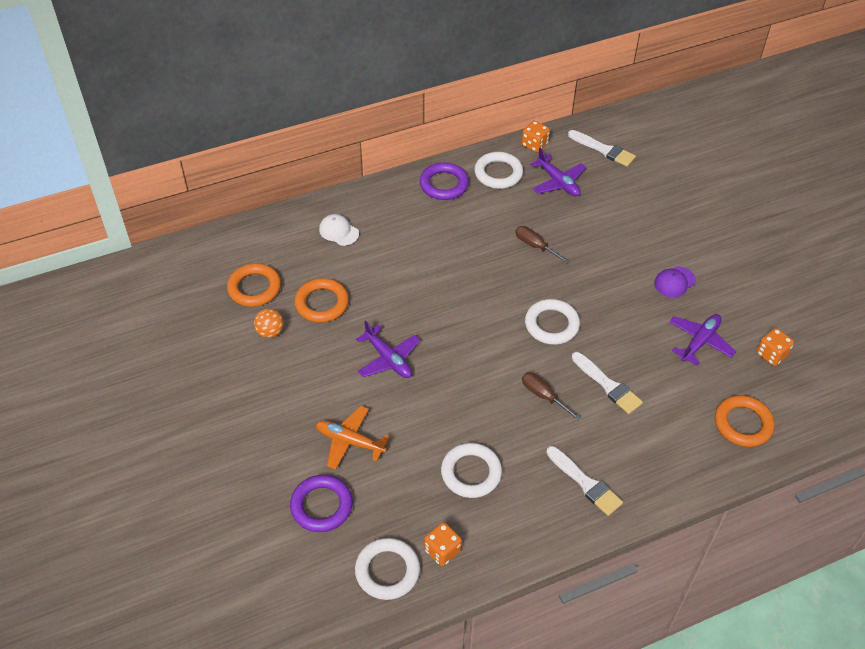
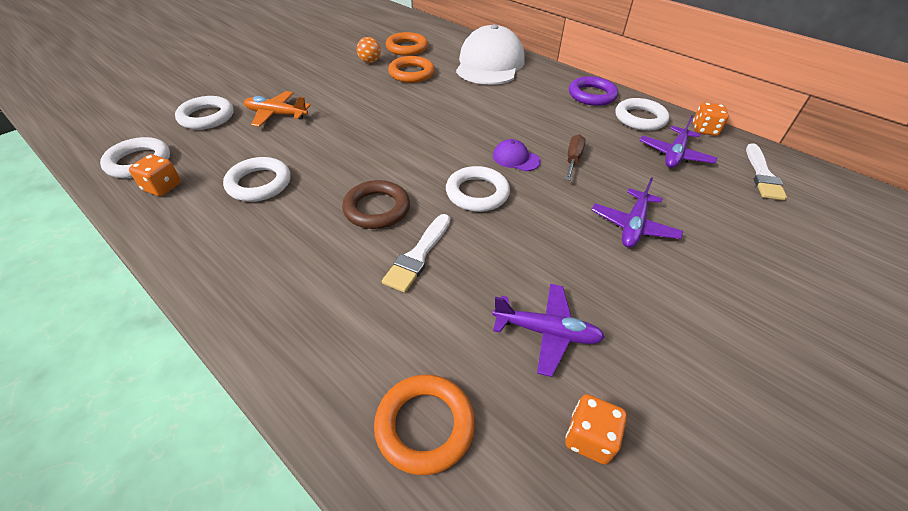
camera: 65 degrees right, 5 degrees down
(321, 506) = (206, 117): purple ring -> white ring
(339, 231) = (490, 64): white cap -> white cap, size x2.42
(350, 441) = (276, 115): orange plane -> orange plane turned 75 degrees counterclockwise
(388, 359) = (373, 112): purple plane -> purple plane (633, 226)
(543, 396) = (377, 209): brown screwdriver -> brown ring
(585, 483) = (265, 268): white brush -> none
(674, 282) = (627, 281): purple cap -> purple cap (516, 158)

